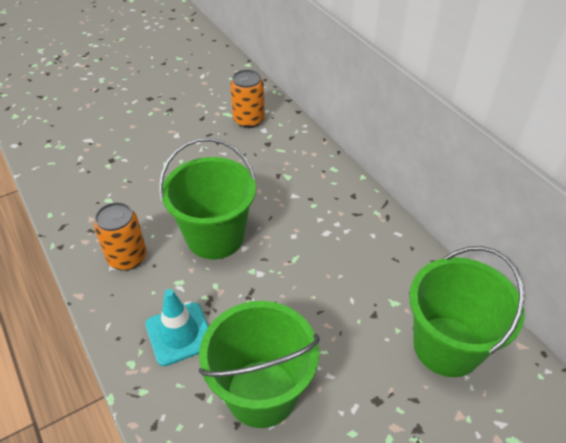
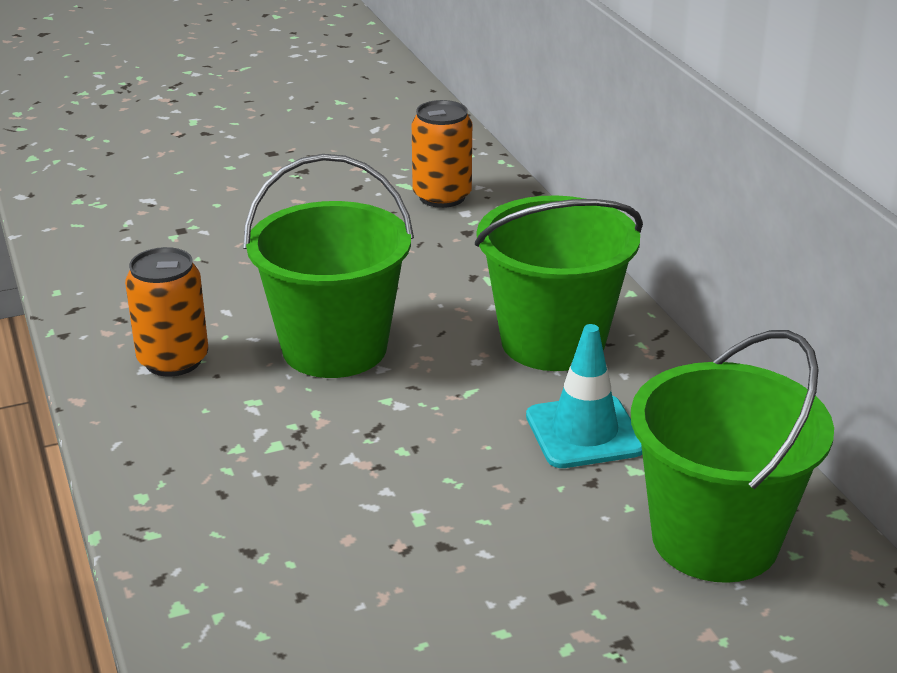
camera: 10 degrees right, 15 degrees down
(179, 334) = (235, 468): turquoise traffic cone -> turquoise traffic cone (584, 432)
(261, 393) = (356, 560): green bucket -> green bucket (553, 342)

